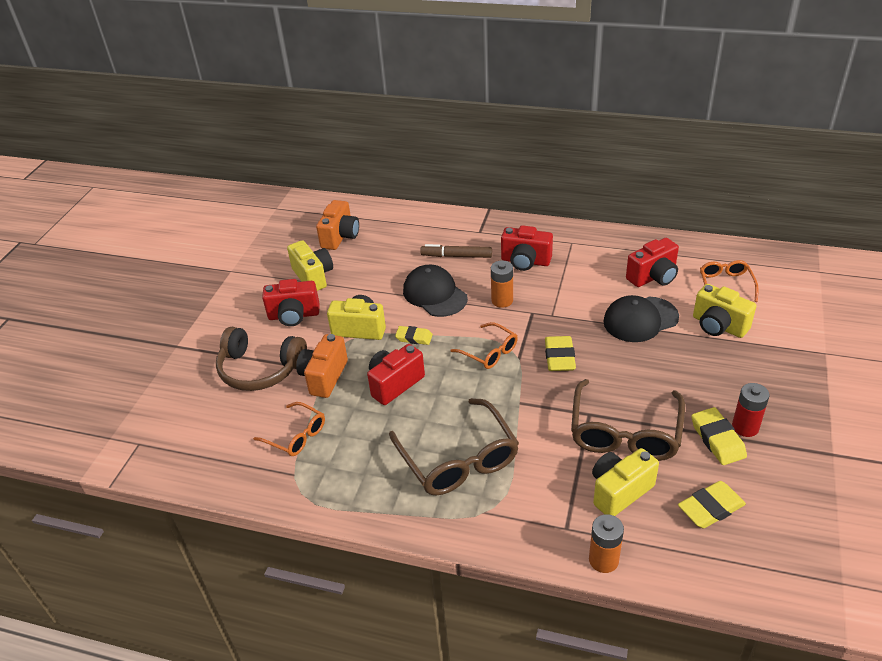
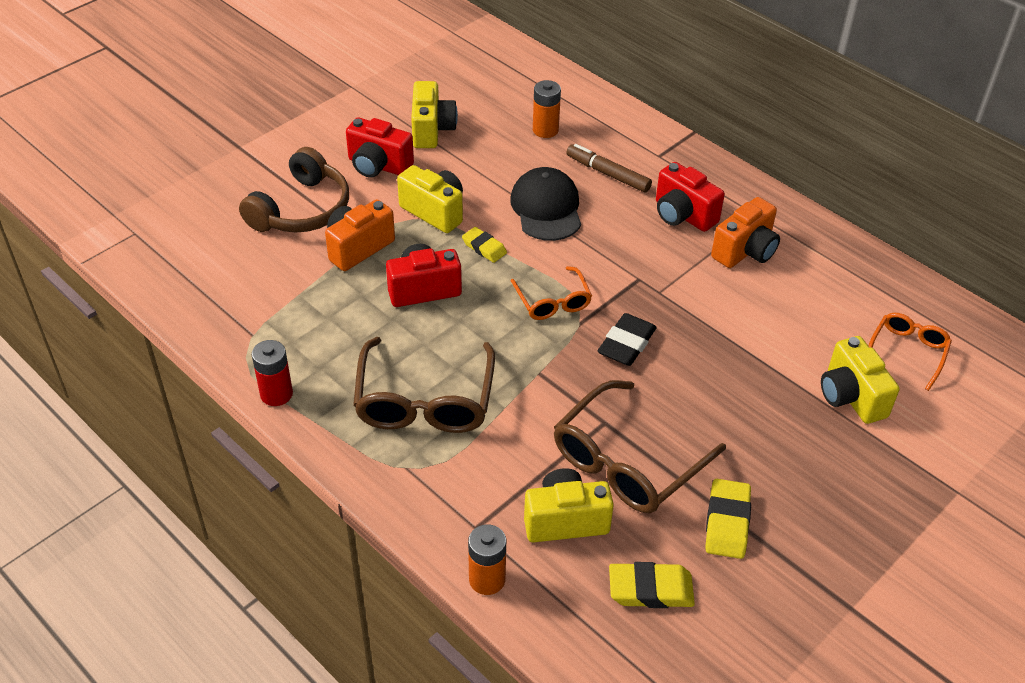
camera: 25 degrees right, 5 degrees up
(260, 369) = (301, 209): brown headphones -> brown headphones turned 105 degrees counterclockwise
(296, 435) = (284, 296): orange glasses -> none
(340, 237) = (496, 95): orange camera -> orange camera (745, 251)
(502, 300) = (616, 249): orange battery -> orange battery (545, 130)
(559, 357) = (626, 344): yellow eraser -> black eraser
(640, 319) = (760, 345): black cap -> none
(653, 277) = (823, 301): red camera -> none
(745, 427) = (773, 525): red battery -> red battery (276, 394)

